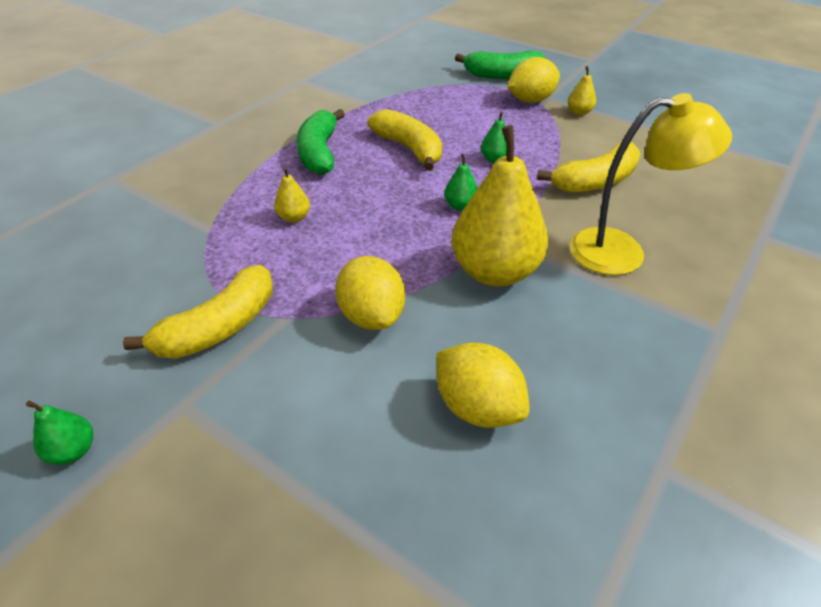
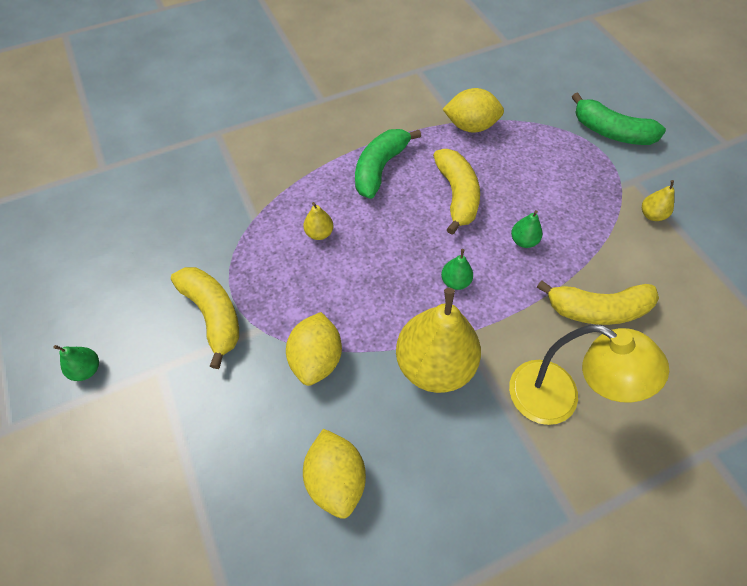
camera: 30 degrees right, 15 degrees up
(219, 327) = (213, 315): yellow banana -> yellow banana turned 105 degrees counterclockwise
(530, 100) = (614, 179): yellow lemon -> yellow lemon (470, 126)

